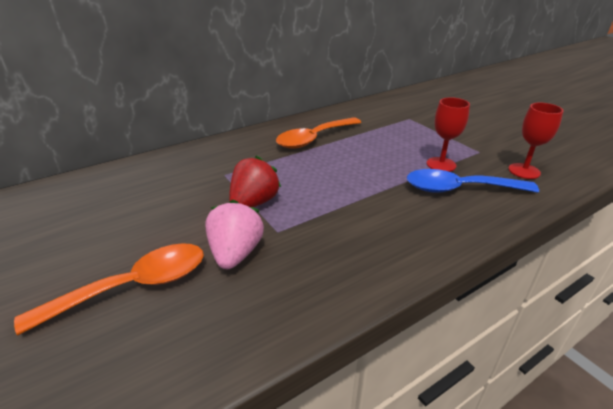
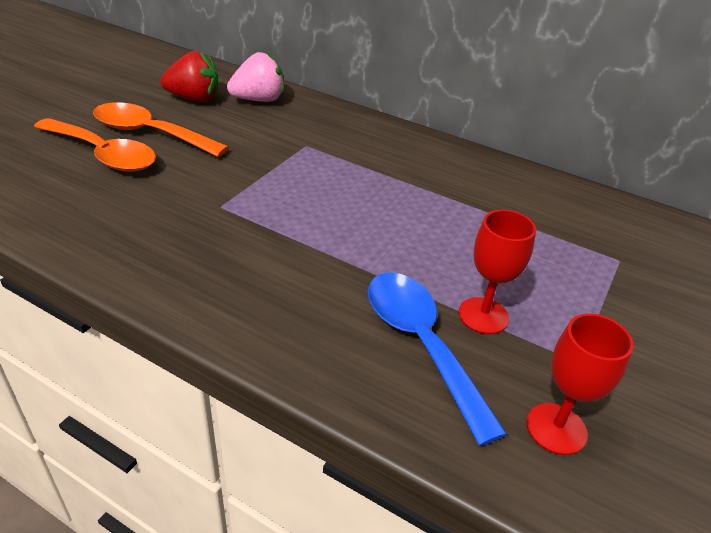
camera: 60 degrees right, 5 degrees up
(235, 253) = (170, 191): pink strawberry -> pink strawberry (258, 100)
(254, 203) = (262, 178): red strawberry -> red strawberry (194, 99)
(314, 139) = (447, 183): orange spoon -> orange spoon (150, 133)

